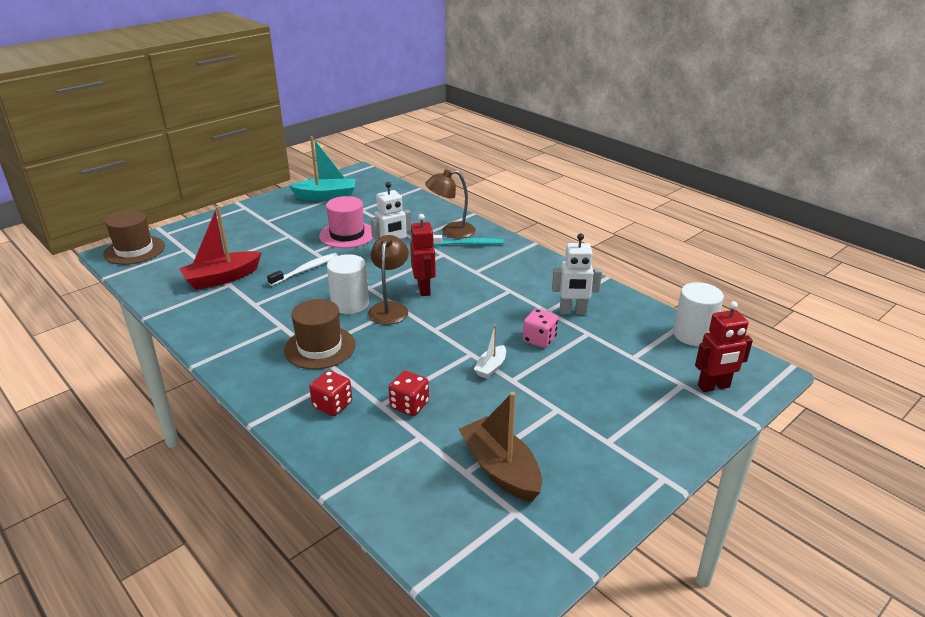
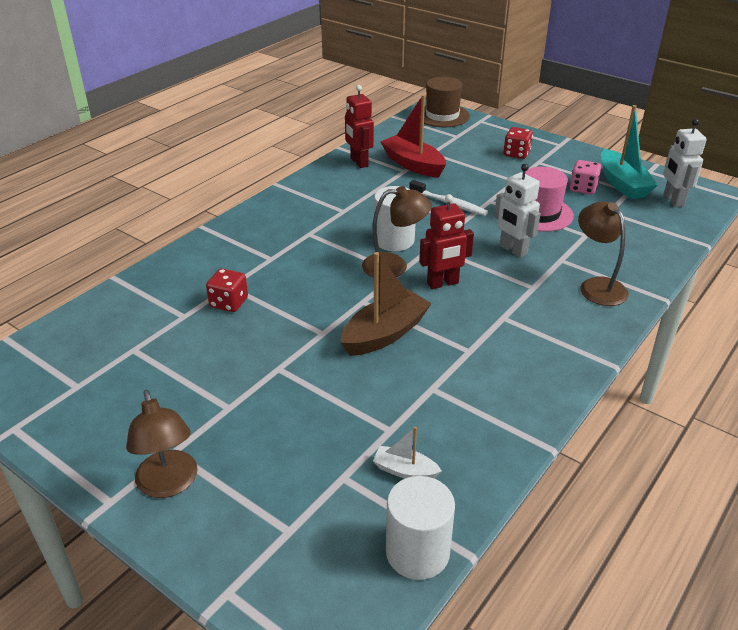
camera: 80 degrees right, 5 degrees up
(320, 347) = (313, 237): brown hat -> none
(332, 405) = (226, 260): red dice -> red dice (516, 154)
(468, 244) = (571, 304): turquoise toothbrush -> none
(491, 367) = (299, 350): white boat -> white boat (405, 470)
(500, 469) = (134, 372): brown boat -> brown boat (385, 334)
(539, 339) = (362, 385): pink dice -> pink dice (583, 188)
(573, 312) = (437, 413): white robot -> white robot (673, 200)
(643, 443) = (169, 484): none -> brown lamp
(714, 387) = (287, 568): red robot -> red robot (359, 162)

